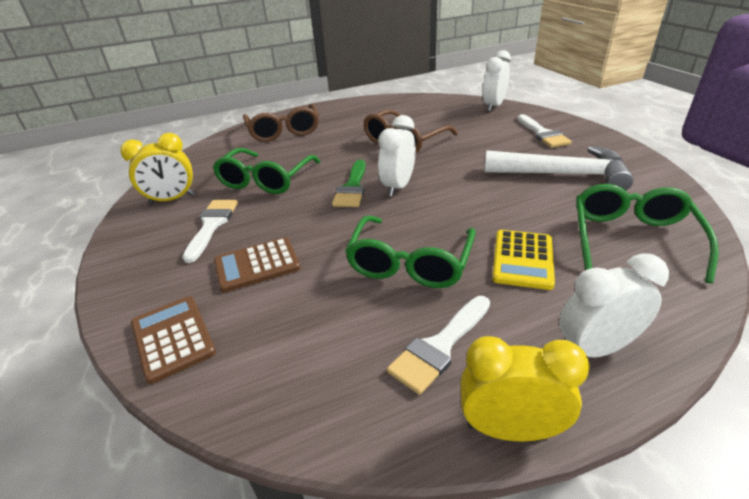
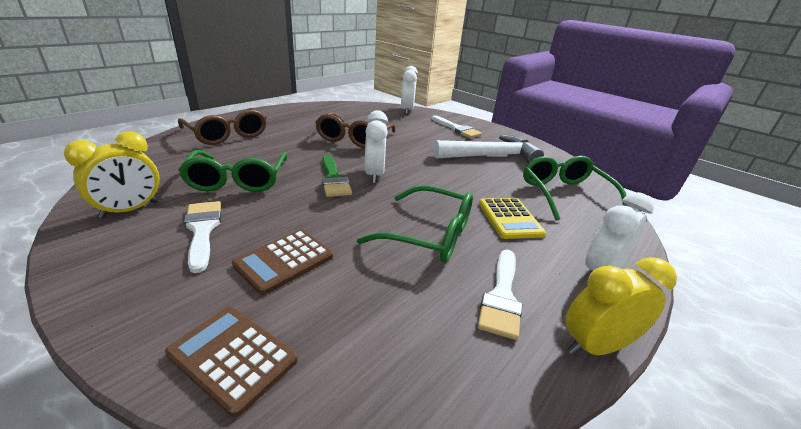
camera: 30 degrees left, 5 degrees down
(410, 263) = (429, 235): green glasses -> green glasses turned 60 degrees counterclockwise

